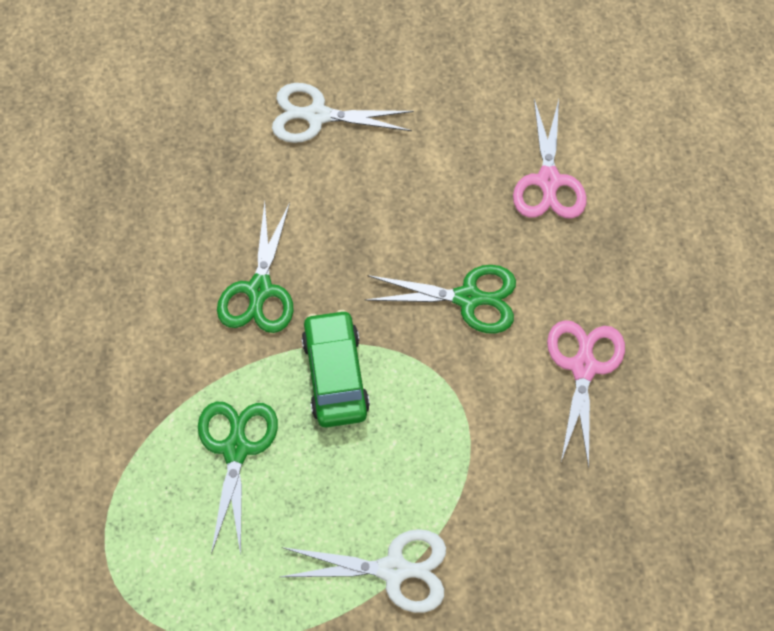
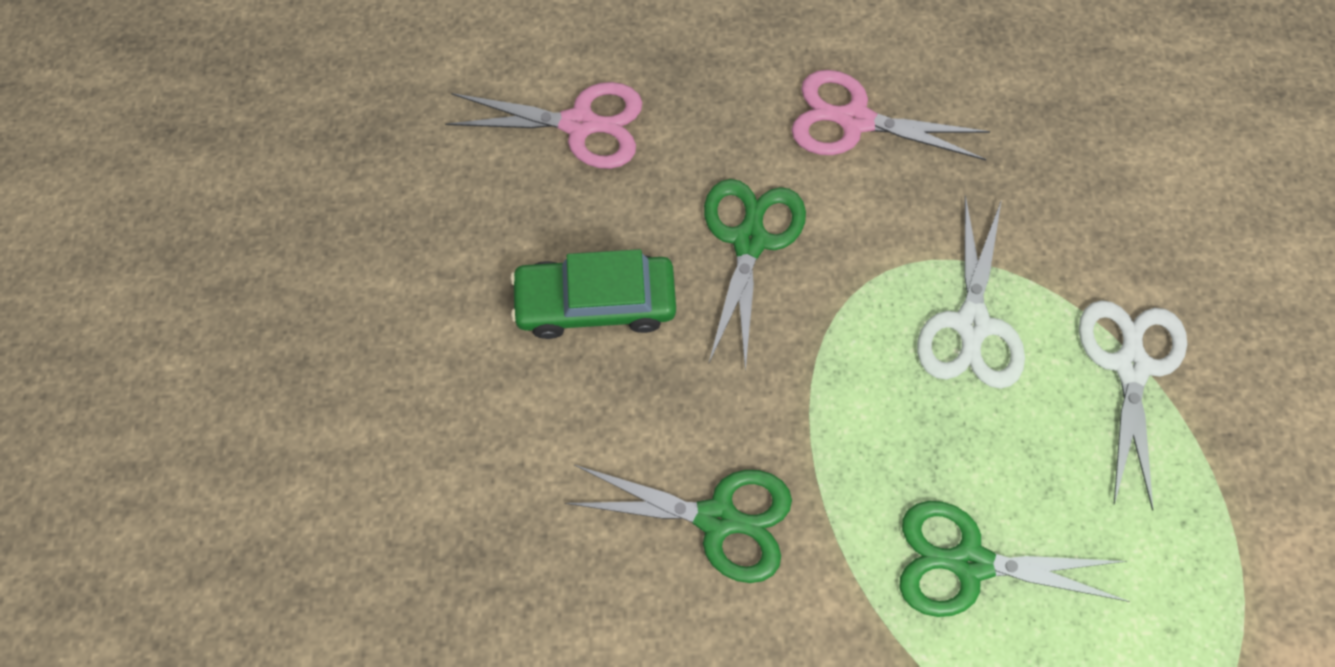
camera: 85 degrees left, 5 degrees up
(317, 116) = (421, 417): white scissors -> white scissors (971, 324)
(335, 375) = (858, 419): green car -> green car (595, 302)

